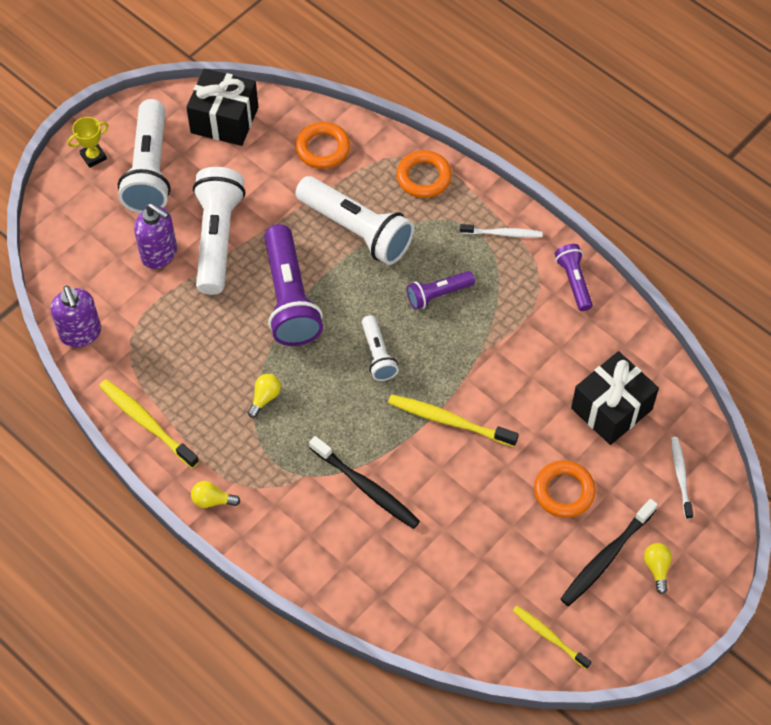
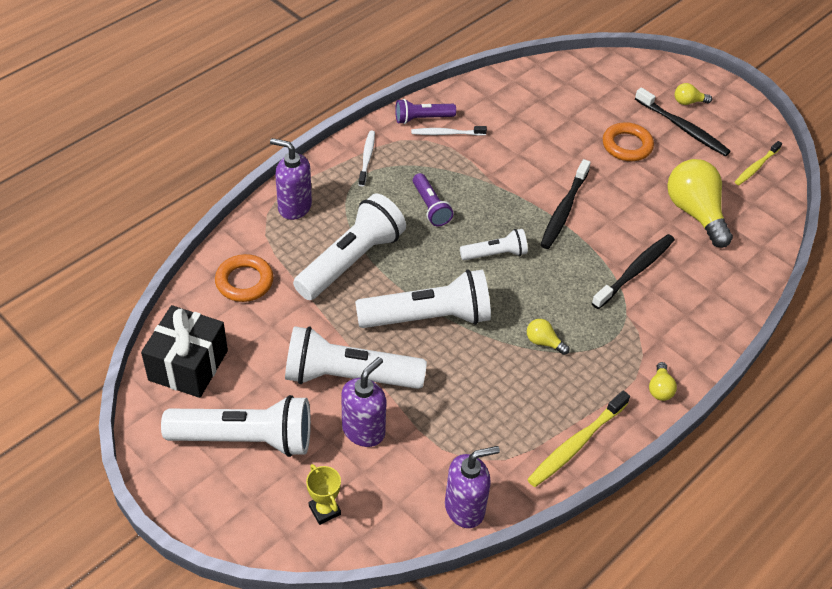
camera: 90 degrees left, 10 degrees down
(93, 156) = (215, 497): yellow trophy -> yellow trophy (324, 510)
(289, 298) = (428, 318): purple flashlight -> white flashlight
(423, 177) = (294, 207): orange ring -> purple soap dispenser
(449, 421) = (563, 210): yellow toothbrush -> black toothbrush
(461, 557) = (695, 213): none -> yellow light bulb
(611, 409) = (548, 110): black gift -> none
(680, 476) = (607, 80): white toothbrush -> white toothbrush (446, 133)

